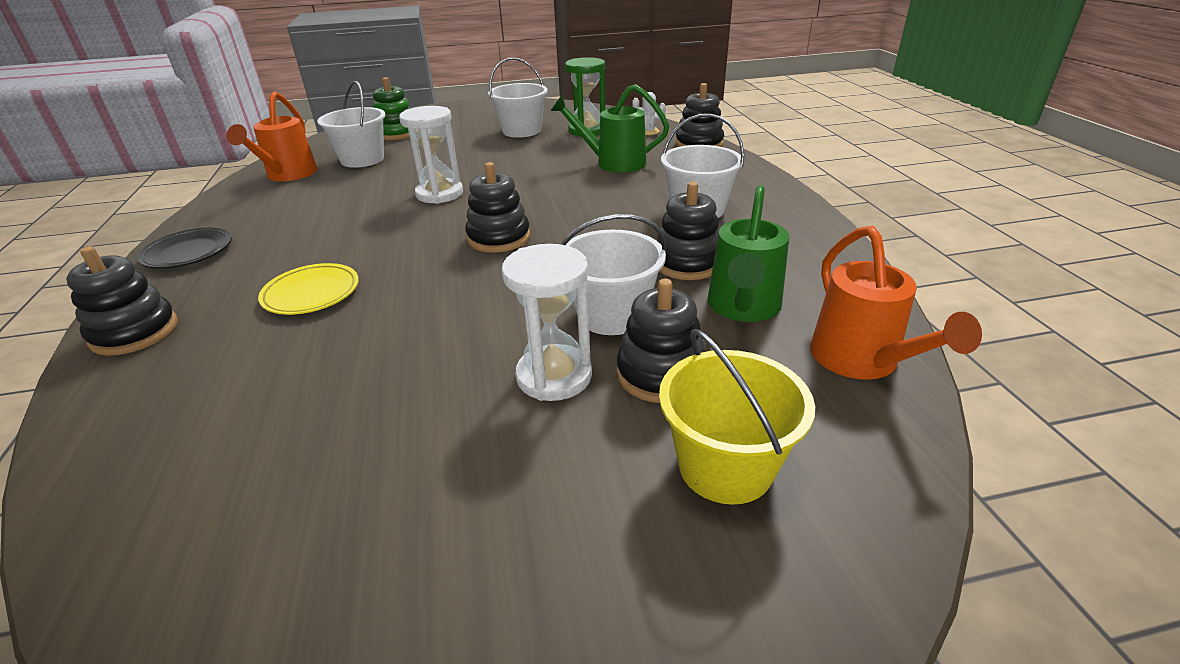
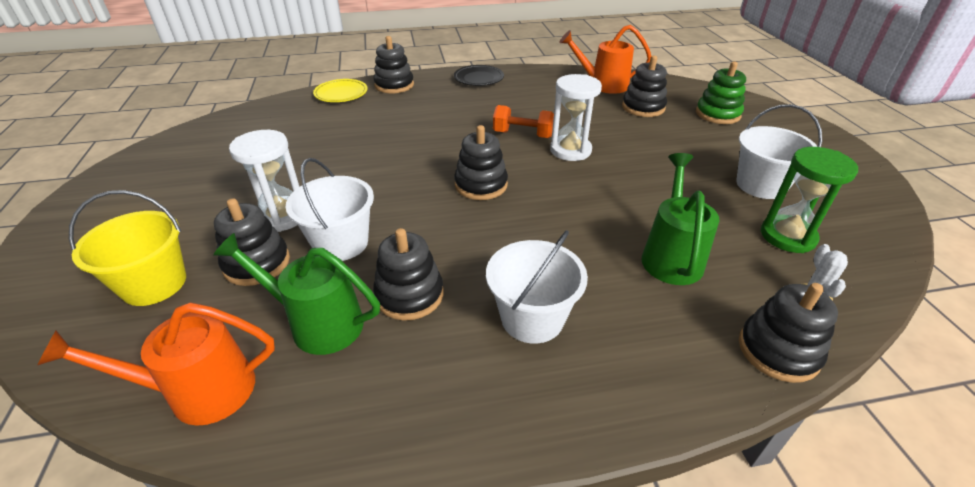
camera: 90 degrees right, 5 degrees up
(311, 294) = (416, 123): yellow plate -> yellow plate (341, 94)
(362, 159) = (643, 107): white bucket -> black stacking toy
(391, 218) = (523, 134): none -> orange dumbbell

